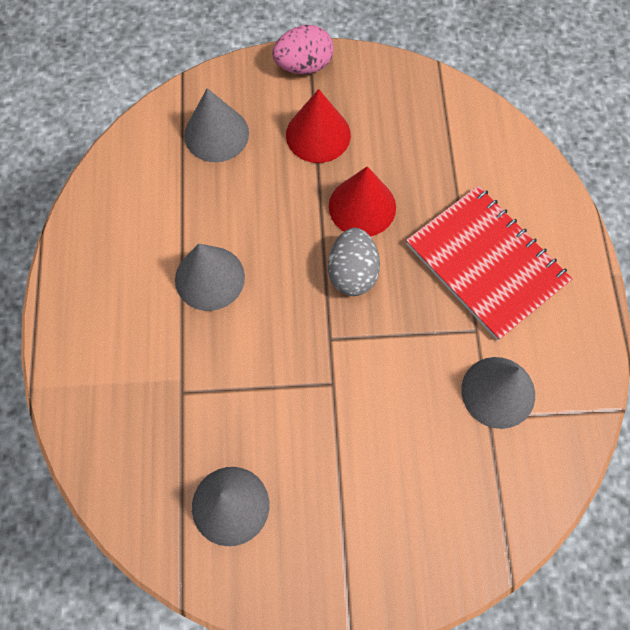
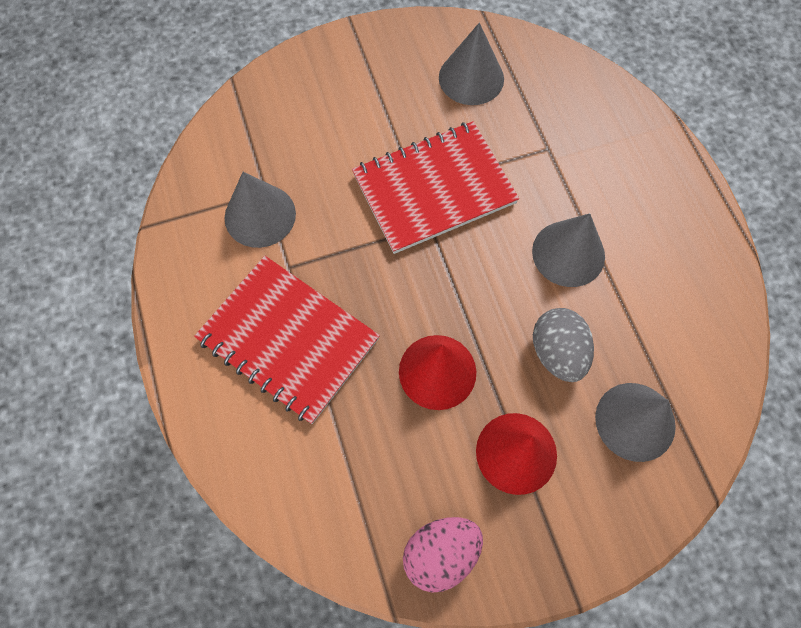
camera: 165 degrees right, 0 degrees up
(304, 65) = (569, 555): pink egg -> pink egg (441, 553)
(314, 376) = (434, 189): none -> red notebook
(352, 273) = (427, 294): grey egg -> grey egg (557, 352)

